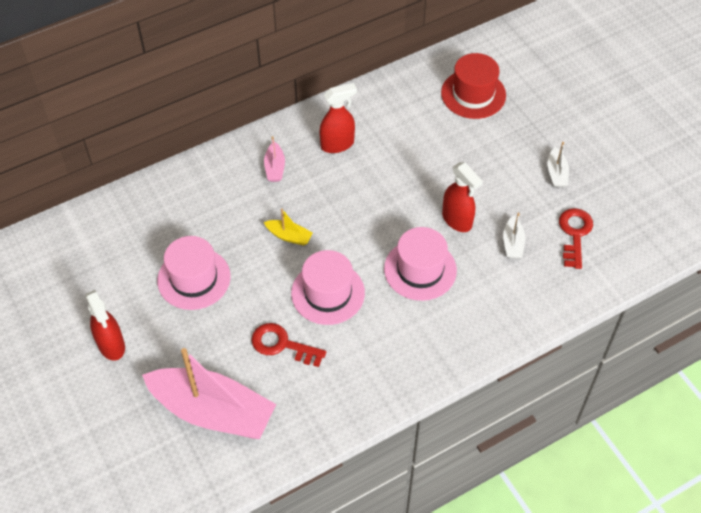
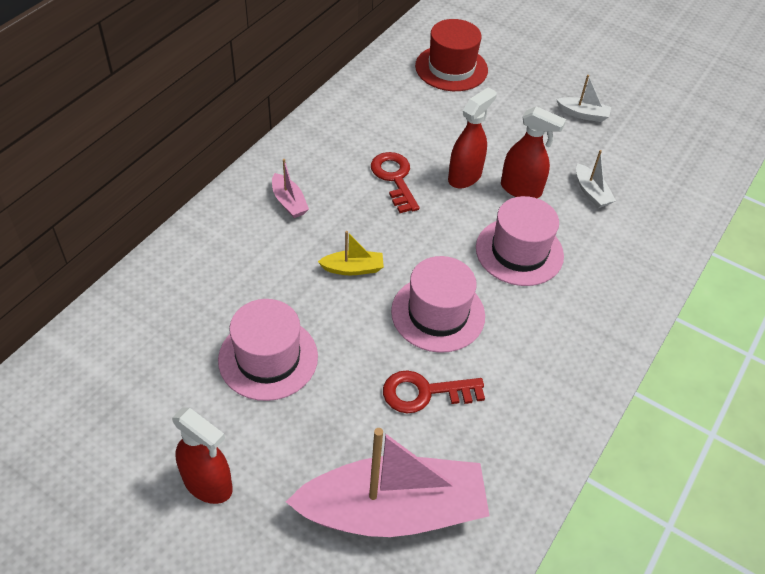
camera: 30 degrees left, 5 degrees down
(337, 144) = (344, 156): red spray bottle -> red spray bottle (465, 176)
(556, 173) = (583, 114): white boat -> white boat turned 45 degrees counterclockwise
(575, 234) = (641, 163): red key -> red key (394, 178)

